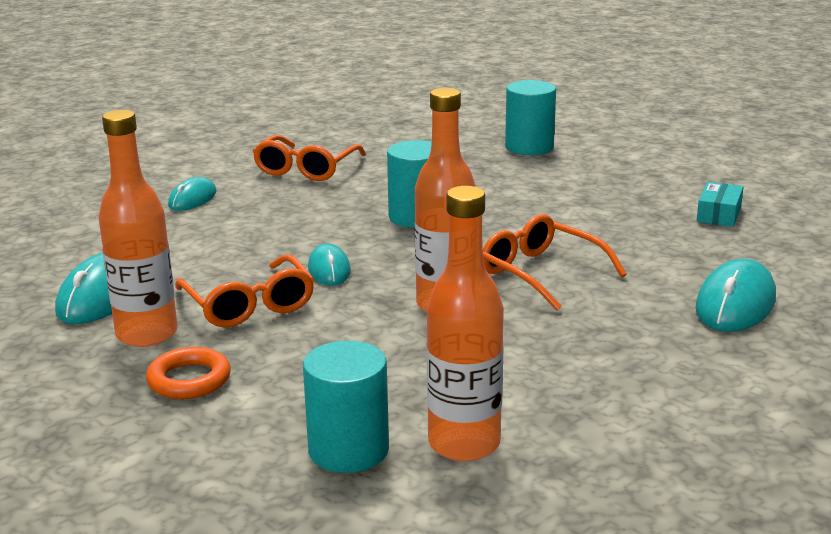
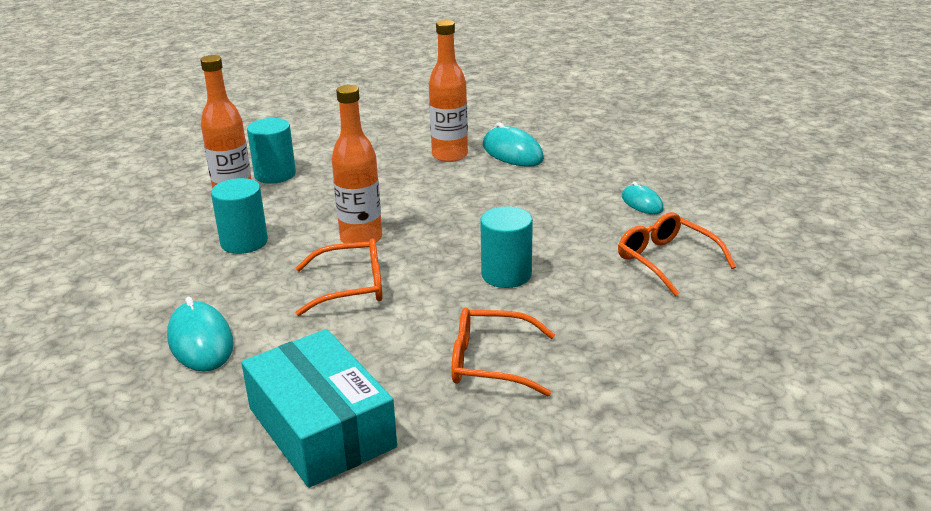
camera: 125 degrees right, 5 degrees up
(189, 380) = (388, 156): orange ring -> none
(249, 305) = (445, 185): orange glasses -> orange glasses (490, 363)
(329, 269) = (460, 218): turquoise mouse -> none
(529, 147) = (613, 401): turquoise cylinder -> turquoise cylinder (244, 242)
(719, 214) = (321, 427): turquoise box -> turquoise box, size x2.35

